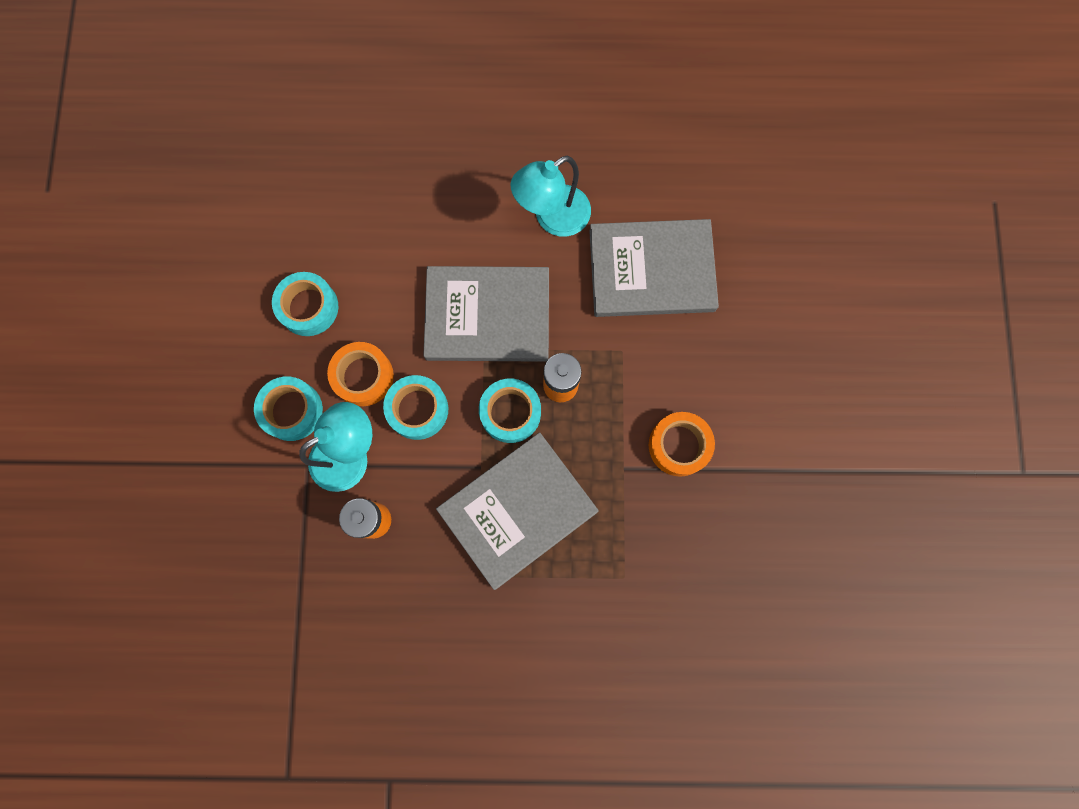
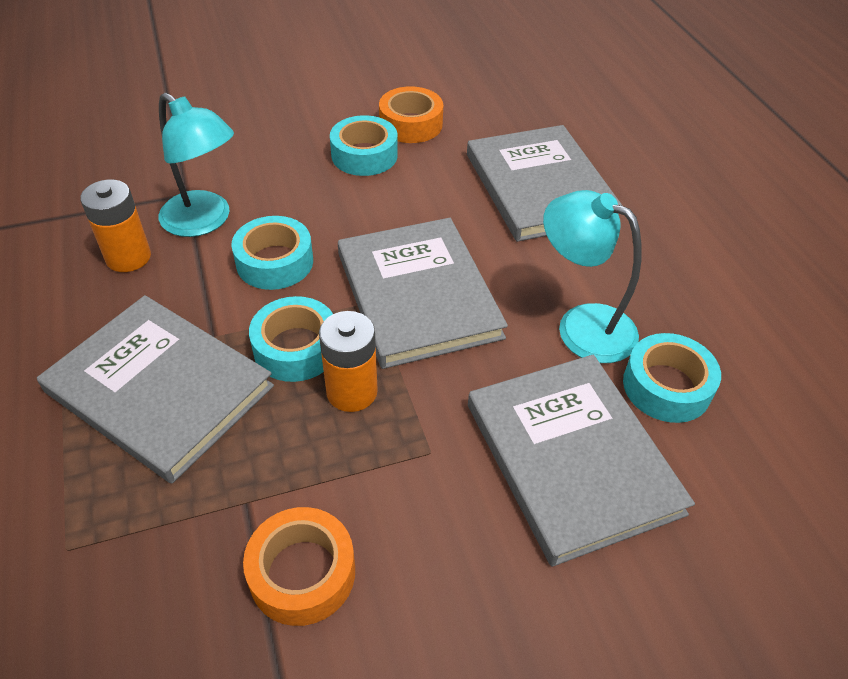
camera: 70 degrees right, 30 degrees down
(292, 410) = (245, 169): turquoise tape -> turquoise tape (666, 386)
(363, 376) = (301, 210): orange tape -> orange tape (411, 124)
(401, 184) = (539, 187): none -> grey book

